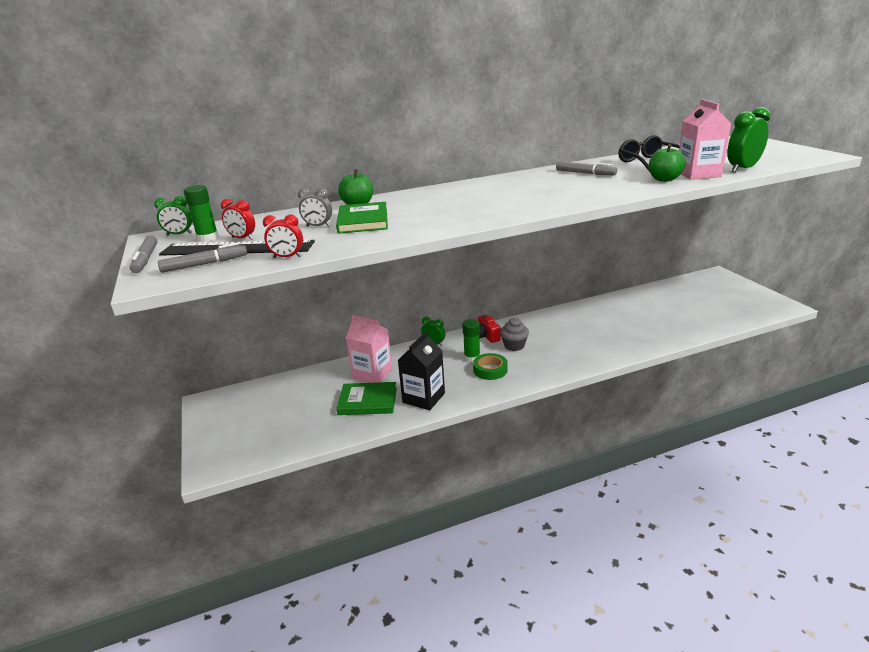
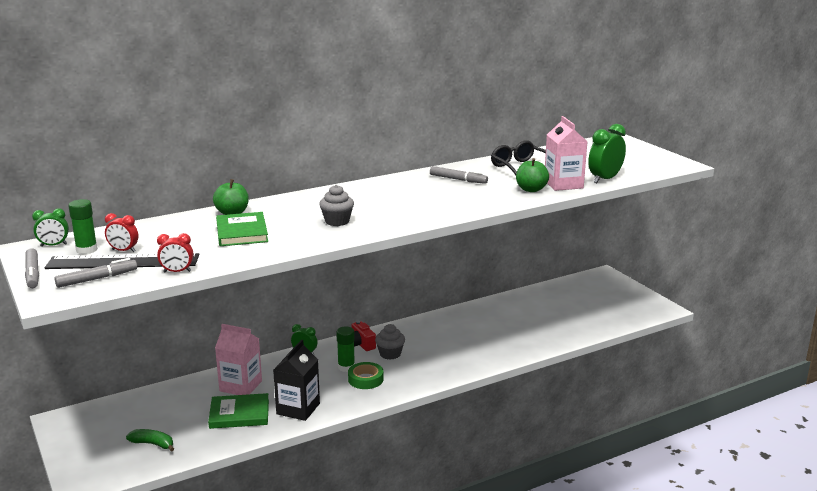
camera: 10 degrees left, 5 degrees down
(283, 429) = (153, 444): none -> green banana
(318, 226) = (197, 238): grey clock -> none
(461, 210) = (337, 221): none -> grey cupcake

